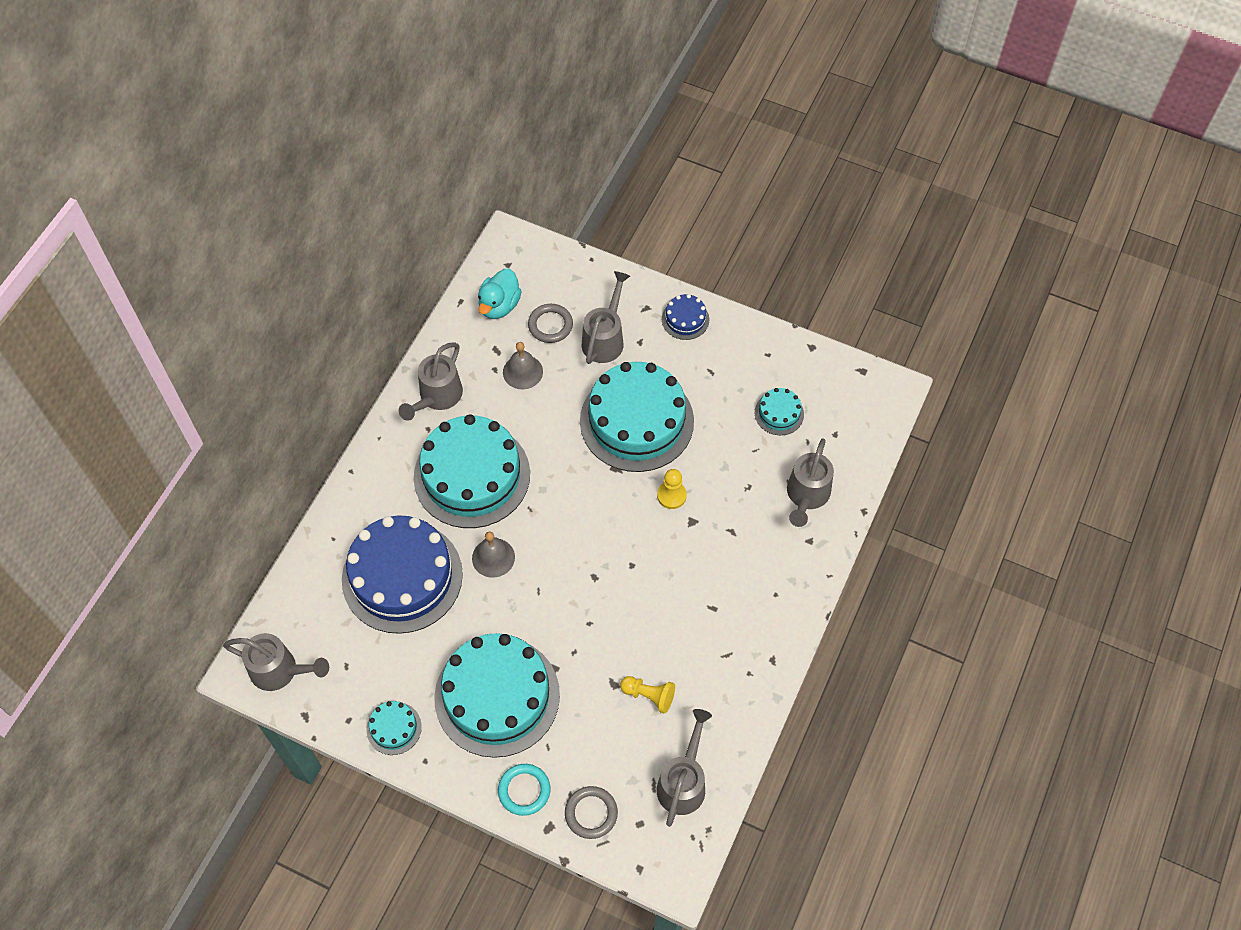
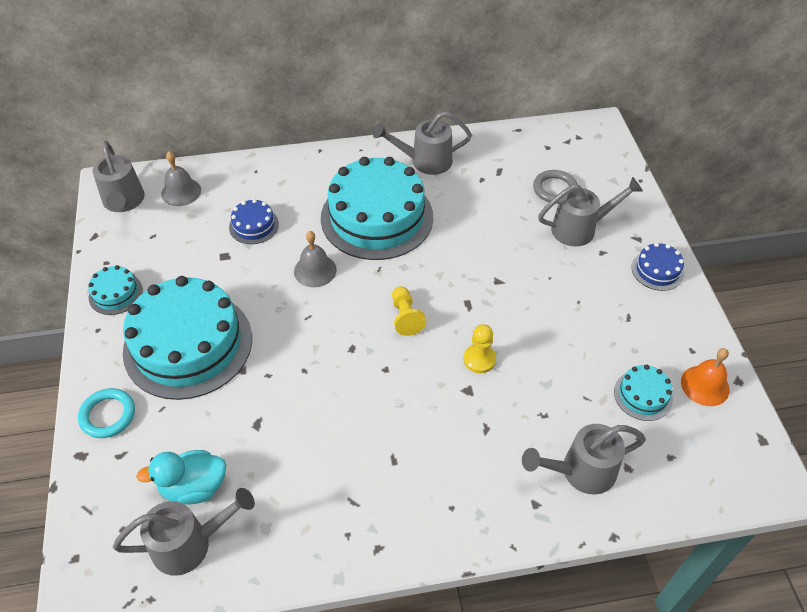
camera: 55 degrees right, 10 degrees down
(402, 577) = (254, 225): blue cake -> blue cake, size x0.43
(499, 305) = (538, 152): turquoise duck -> turquoise duck (194, 487)
(522, 372) = (496, 196): grey bell -> grey bell (181, 192)
(591, 813) = (113, 481): grey ring -> none
(636, 421) = (527, 292): turquoise cake -> none
(649, 696) = (264, 459): yellow pawn -> yellow pawn (405, 317)
(800, 370) = (705, 385): none -> orange bell

